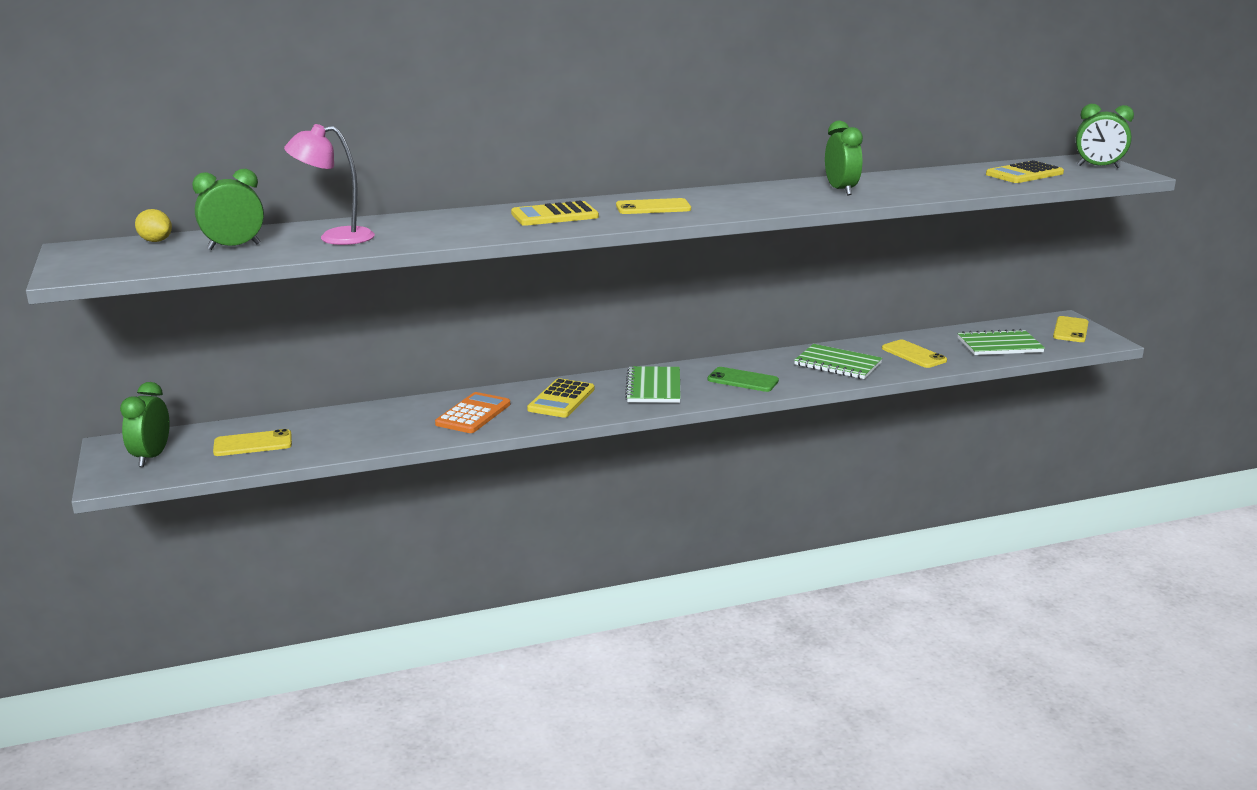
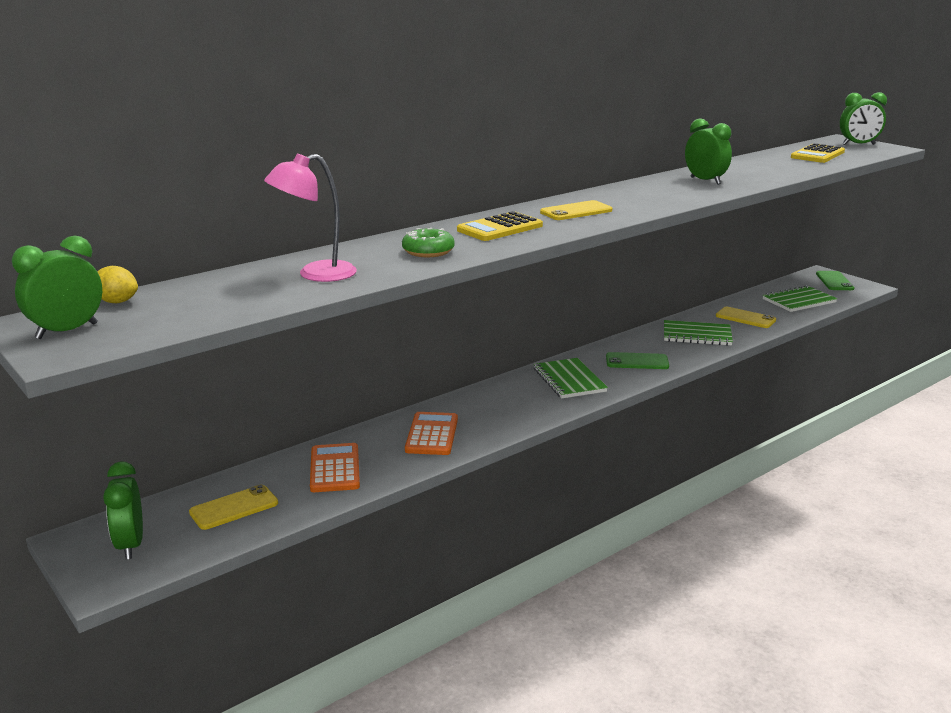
camera: 20 degrees left, 0 degrees up
(234, 246) = (217, 297): green clock -> green clock (67, 331)
(362, 428) = (334, 469): none -> orange calculator
(458, 229) = (428, 251): none -> green donut
(561, 399) = (500, 406): yellow calculator -> none
(1070, 330) = (834, 281): yellow phone -> green phone

